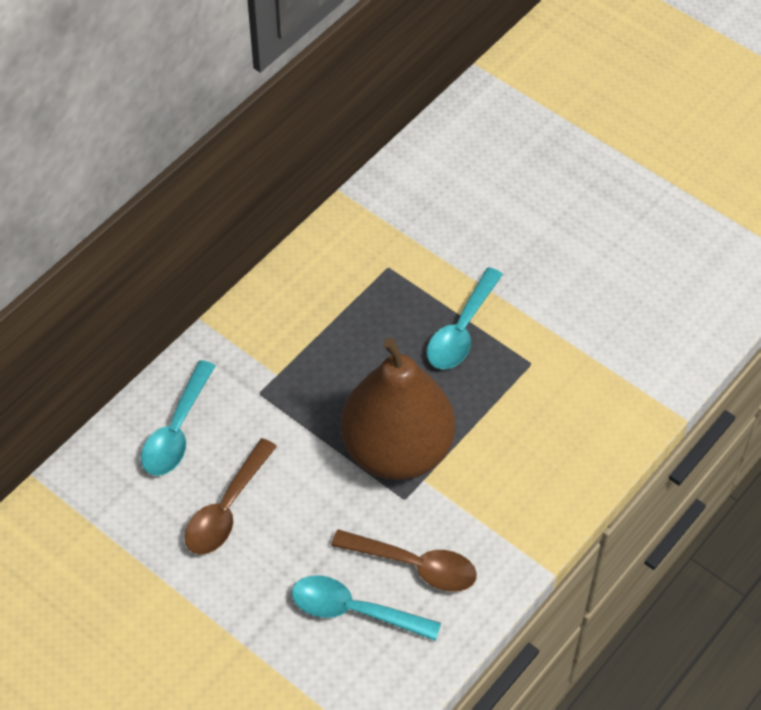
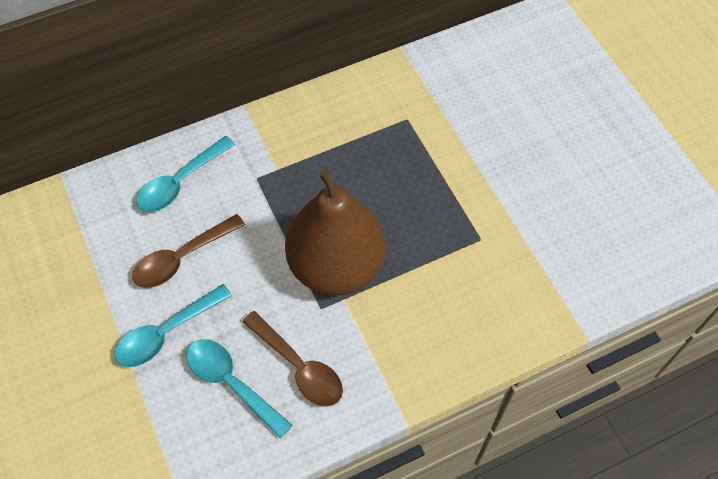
camera: 25 degrees right, 5 degrees up
(461, 330) = (438, 190): turquoise spoon -> turquoise spoon (166, 333)

